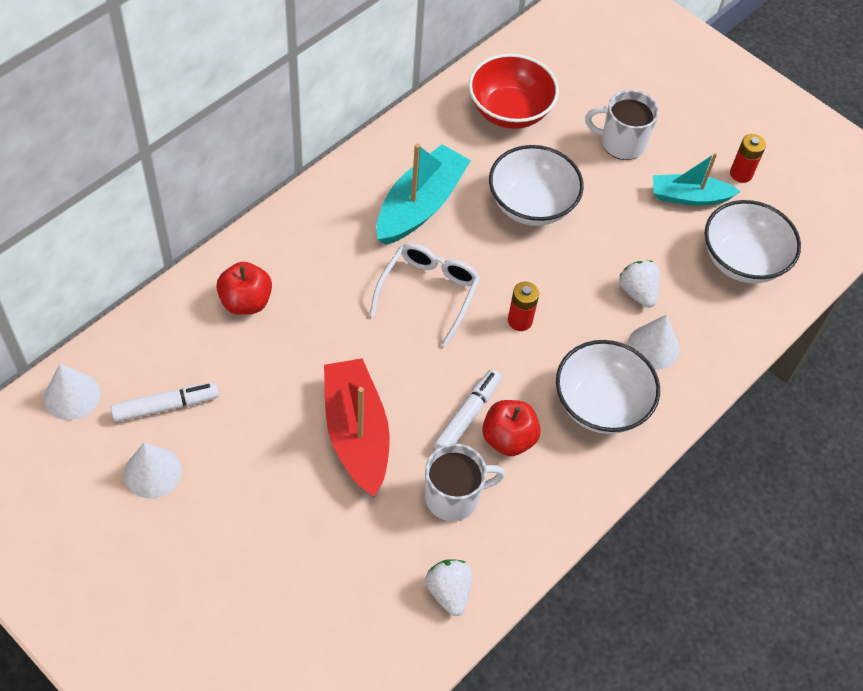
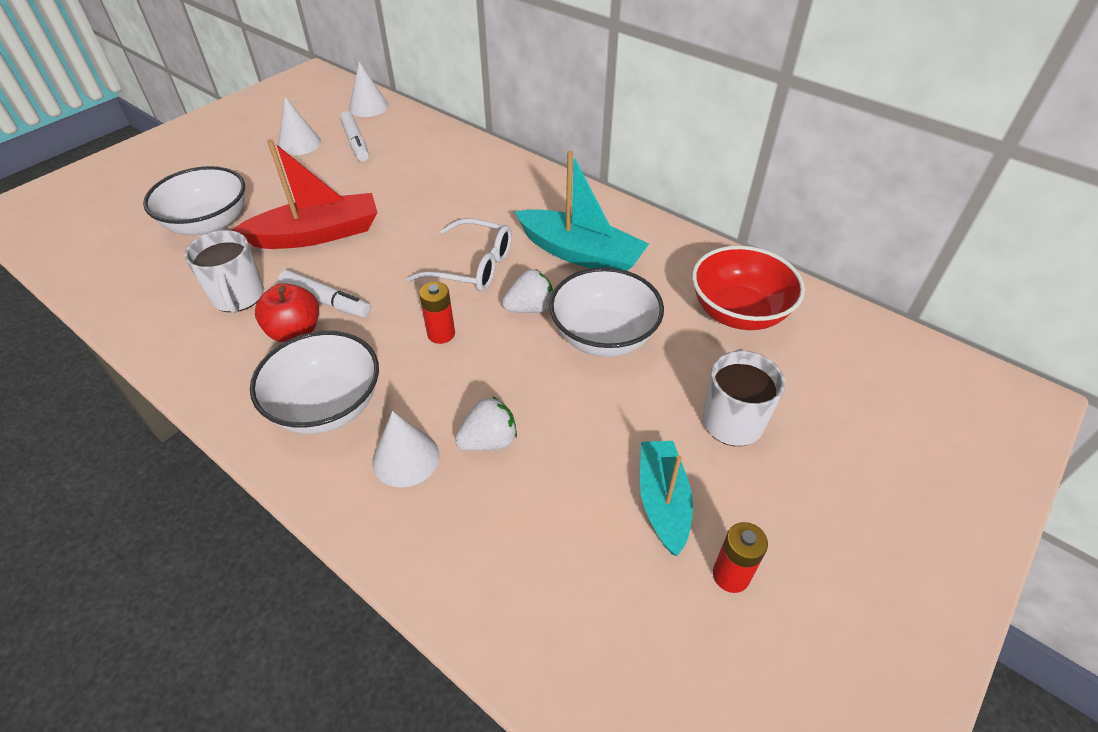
camera: 90 degrees right, 10 degrees down
(246, 302) = (454, 167): red apple -> none
(449, 592) = (141, 300): white strawberry -> white strawberry (530, 308)
(742, 260) = (559, 572): white bowl -> white bowl (209, 224)

